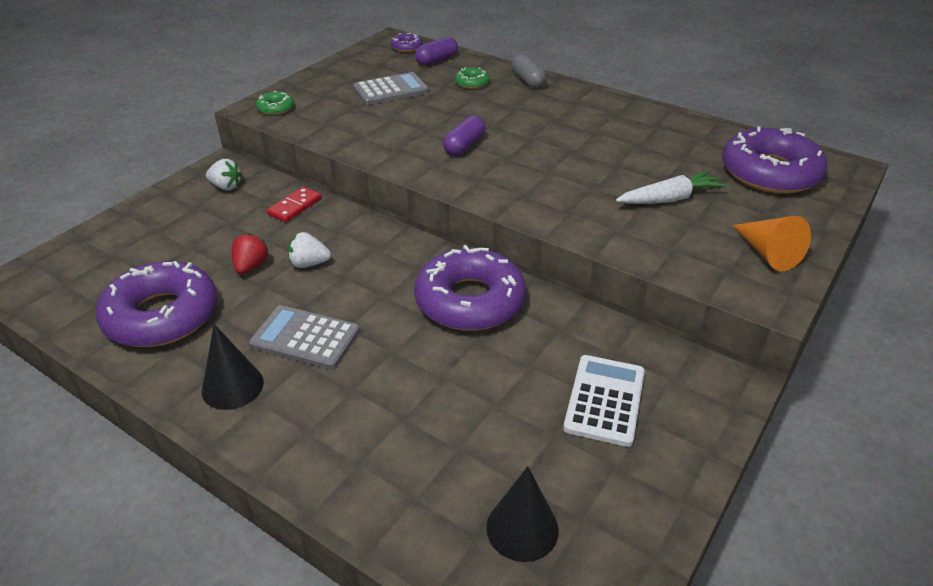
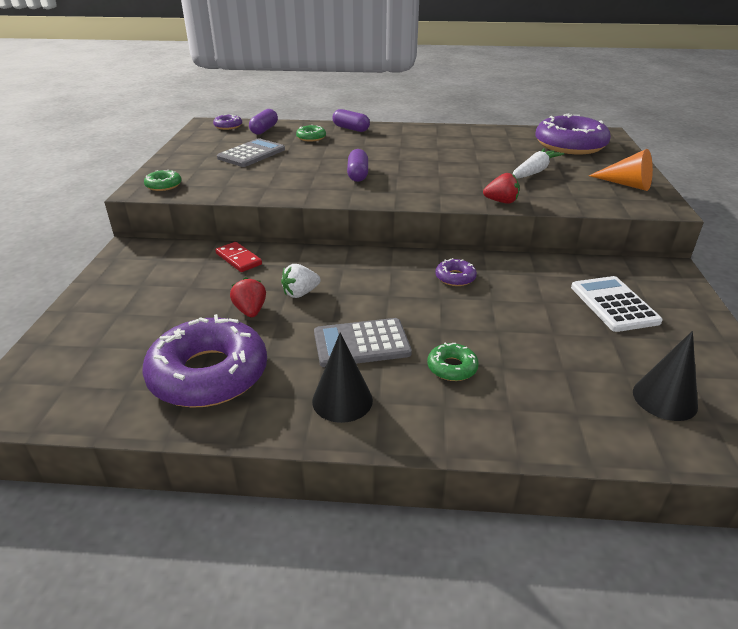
camera: 30 degrees left, 5 degrees down
(226, 187) = (154, 262): white strawberry -> none
(295, 207) = (239, 259): red domino -> red domino turned 45 degrees counterclockwise
(355, 397) = (452, 367): none -> green donut
(470, 301) = (455, 277): purple donut -> purple donut, size x0.43
(528, 80) = (351, 129): grey capsule -> purple capsule
(576, 228) = (501, 202): none -> red strawberry

